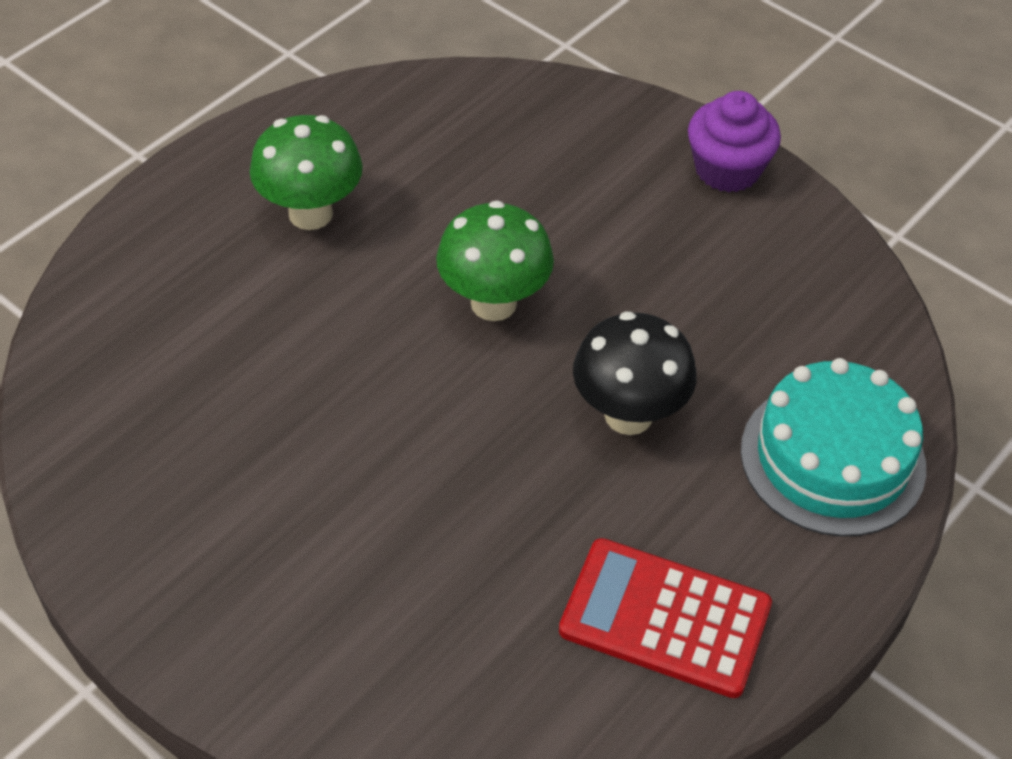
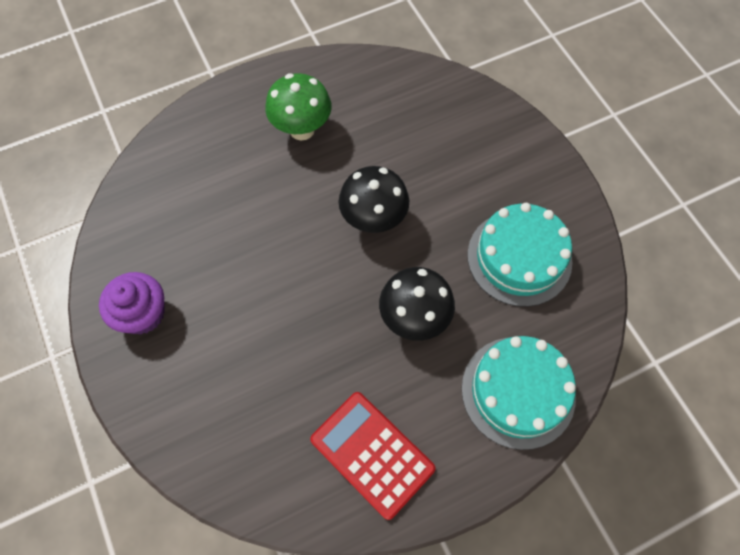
camera: 25 degrees right, 15 degrees up
(493, 303) = (373, 220): green mushroom -> black mushroom
(727, 169) = (550, 179): purple cupcake -> purple cupcake (142, 314)
(739, 284) = (519, 258): none -> turquoise cake

